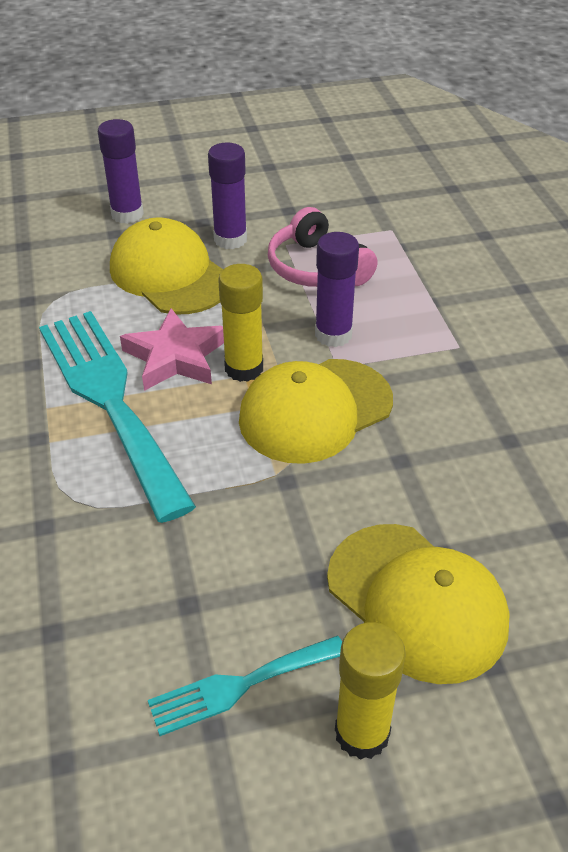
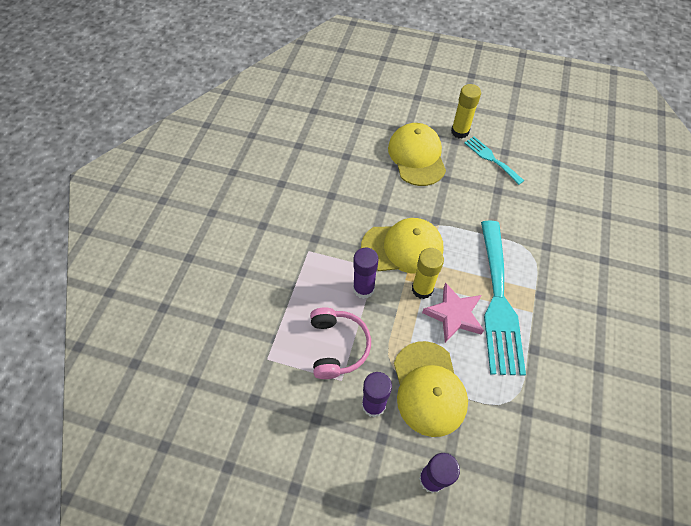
camera: 150 degrees left, 15 degrees up
(240, 685) = (491, 158): turquoise fork -> turquoise fork turned 135 degrees counterclockwise

